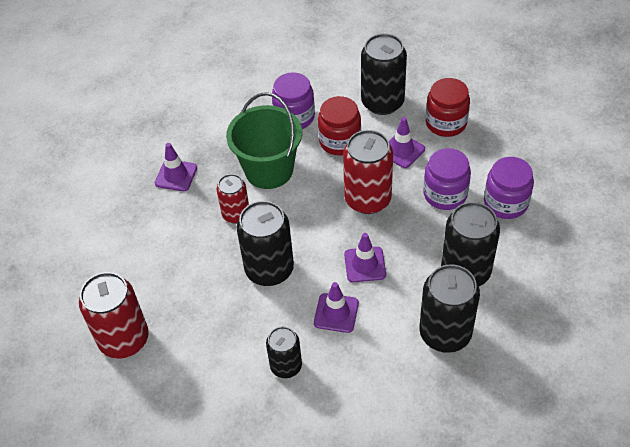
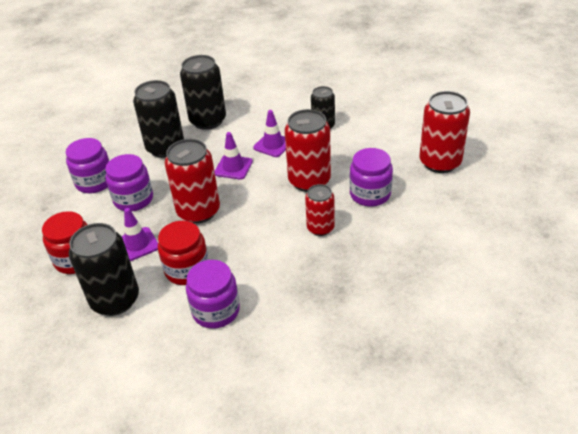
camera: 160 degrees left, 10 degrees down
(176, 175) = (368, 280): purple traffic cone -> none
(196, 269) = (370, 194): none -> purple jar
(269, 170) = (271, 260): green bucket -> none
(269, 269) = (309, 181): black can -> red can

